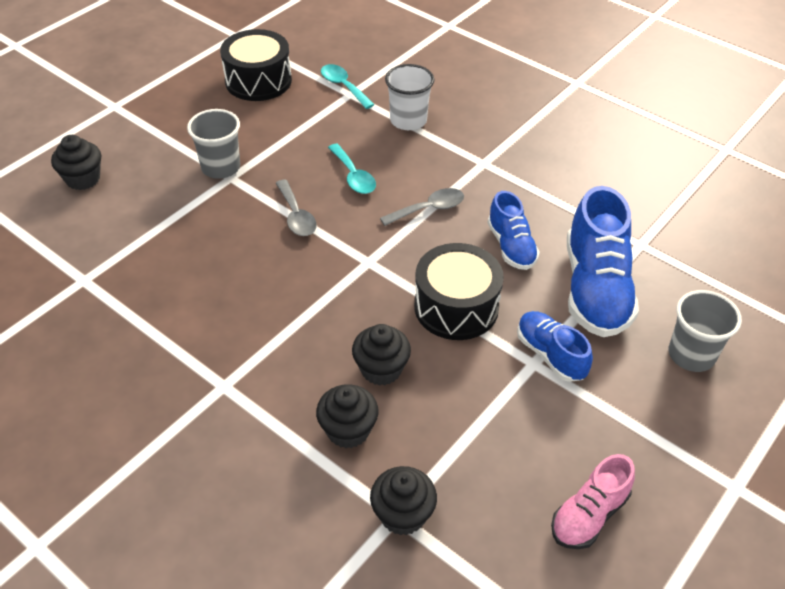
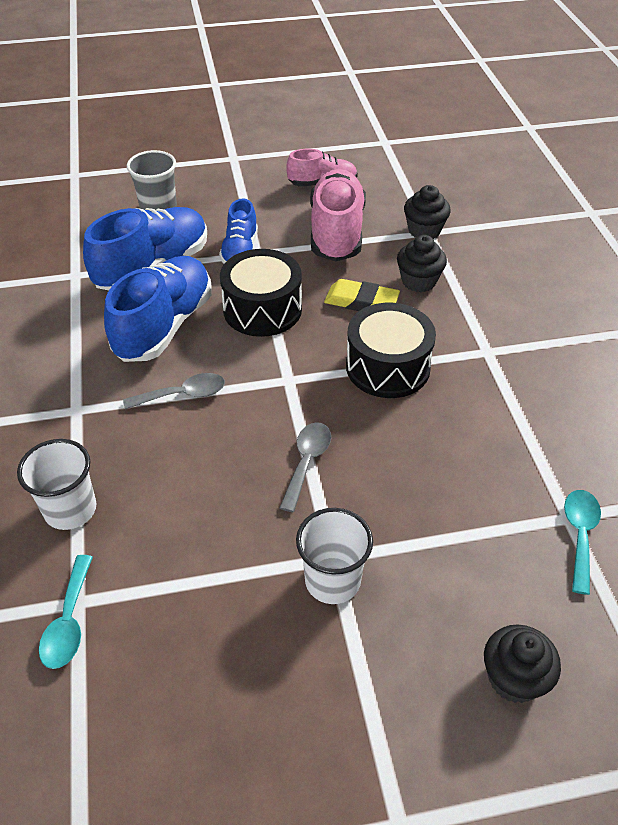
camera: 140 degrees left, 0 degrees up
(221, 167) = (332, 580): grey cup -> white cup
(258, 81) = (156, 722): black drum -> black drum (388, 367)
(353, 176) = (207, 473): turquoise spoon -> turquoise spoon (579, 535)
(381, 369) = (361, 301): black cupcake -> yellow eraser
(429, 209) = (183, 394): grey spoon -> grey spoon turned 150 degrees clockwise
(490, 443) = (336, 232): none -> pink shoe
(511, 246) = (164, 326): blue shoe -> blue shoe, size x1.74

